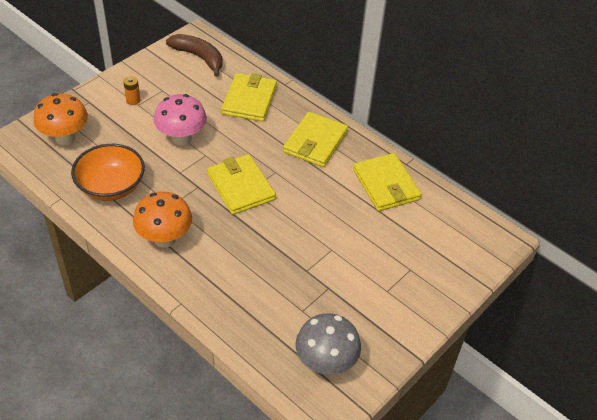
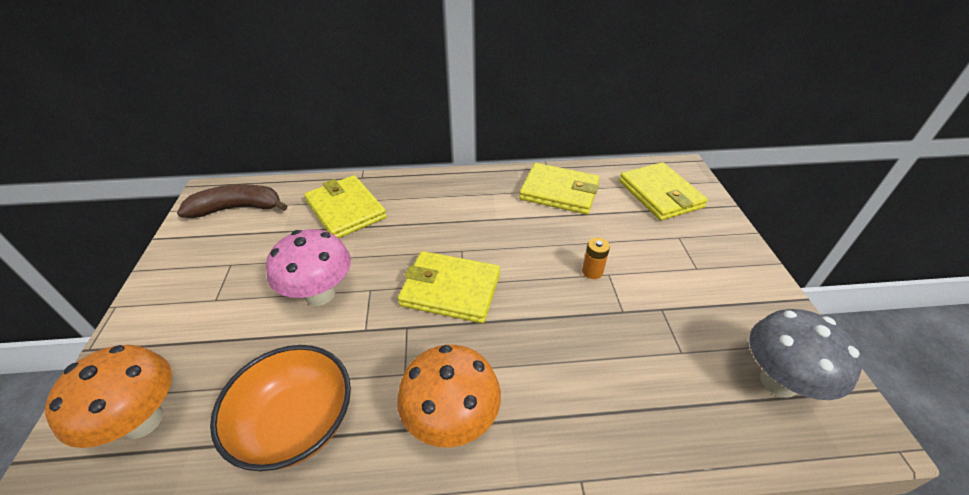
camera: 45 degrees left, 5 degrees down
(133, 100) = (202, 299): orange battery -> orange battery (592, 271)
(315, 142) = (457, 201): yellow wallet -> yellow wallet (660, 194)

